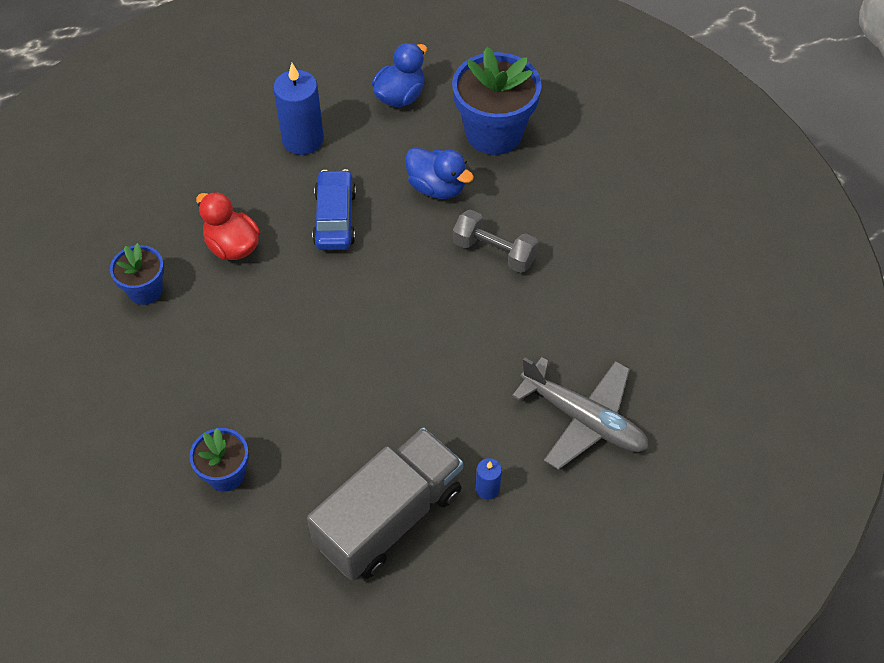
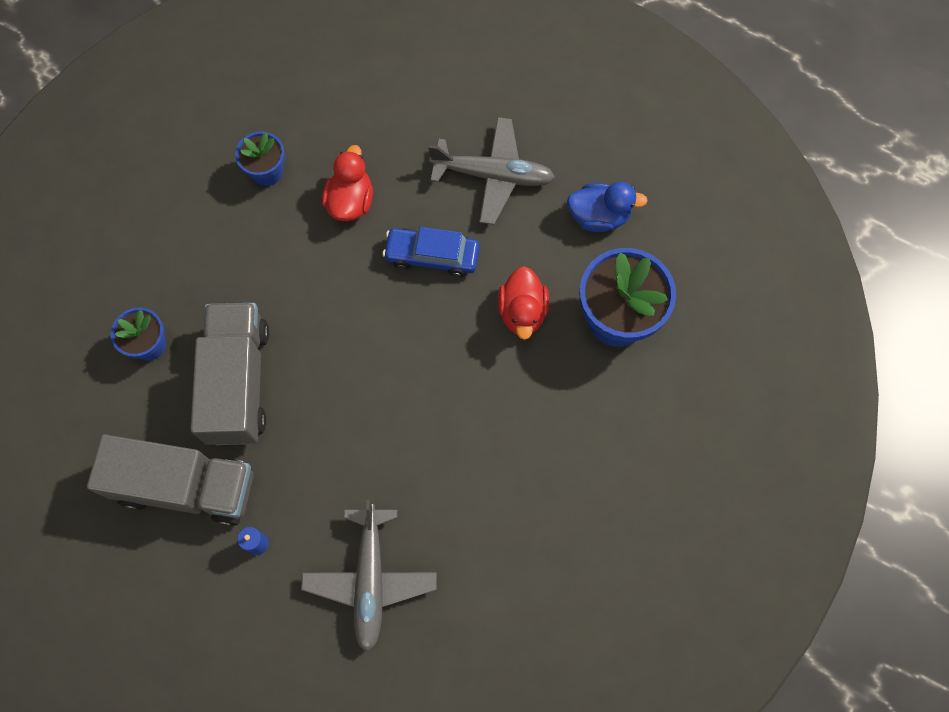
camera: 55 degrees right, 15 degrees up
(303, 139) = (493, 175): blue candle -> grey plane
(325, 422) = (238, 383): none -> grey truck
(335, 218) = (432, 256): blue car -> blue car turned 135 degrees counterclockwise
(437, 187) = (522, 312): blue duck -> red duck
(494, 252) = (488, 402): grey dumbbell -> none

